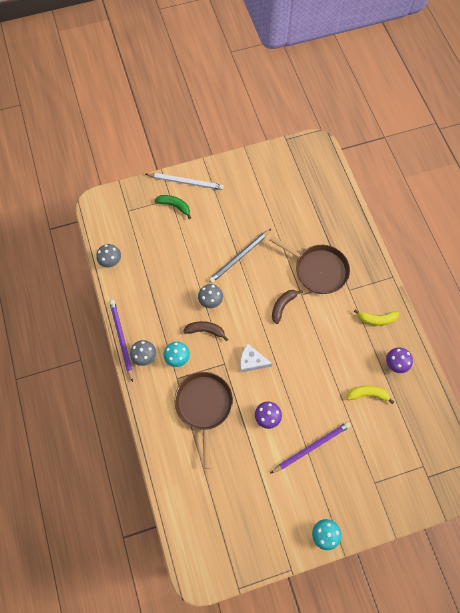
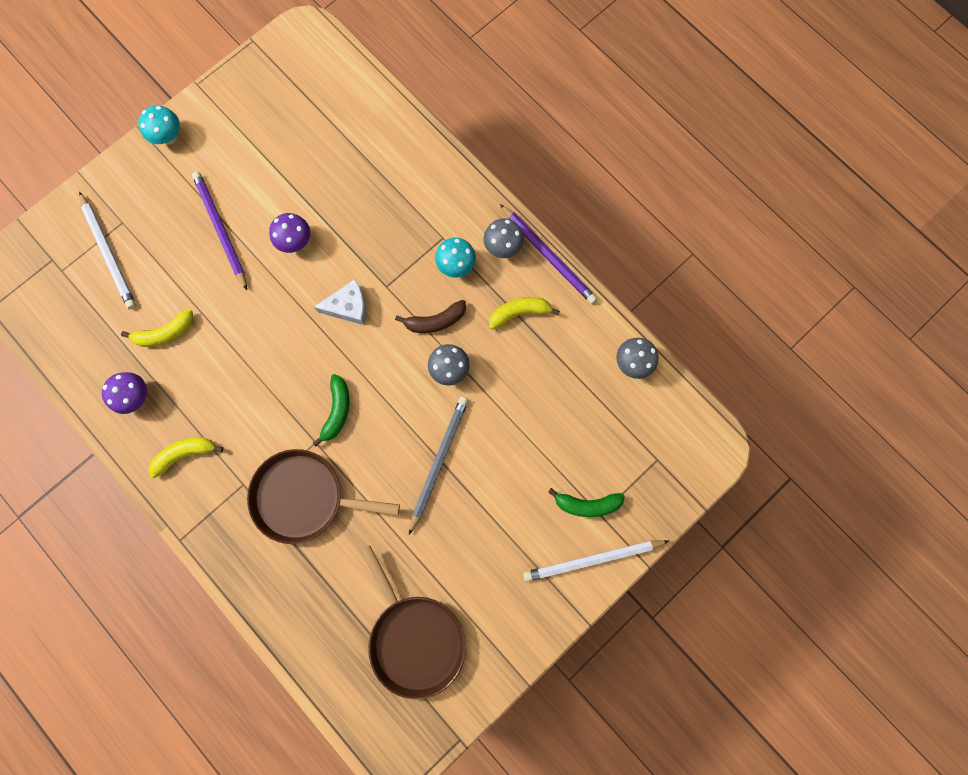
camera: 155 degrees right, 10 degrees up
(156, 314) = (519, 313): none -> yellow banana
(204, 406) = (388, 219): brown pan -> brown pan (415, 638)
(283, 306) = (337, 411): brown banana -> green banana
(311, 447) = (221, 230): purple pencil -> purple pencil turned 120 degrees clockwise
(388, 464) = (109, 253): none -> white pencil

